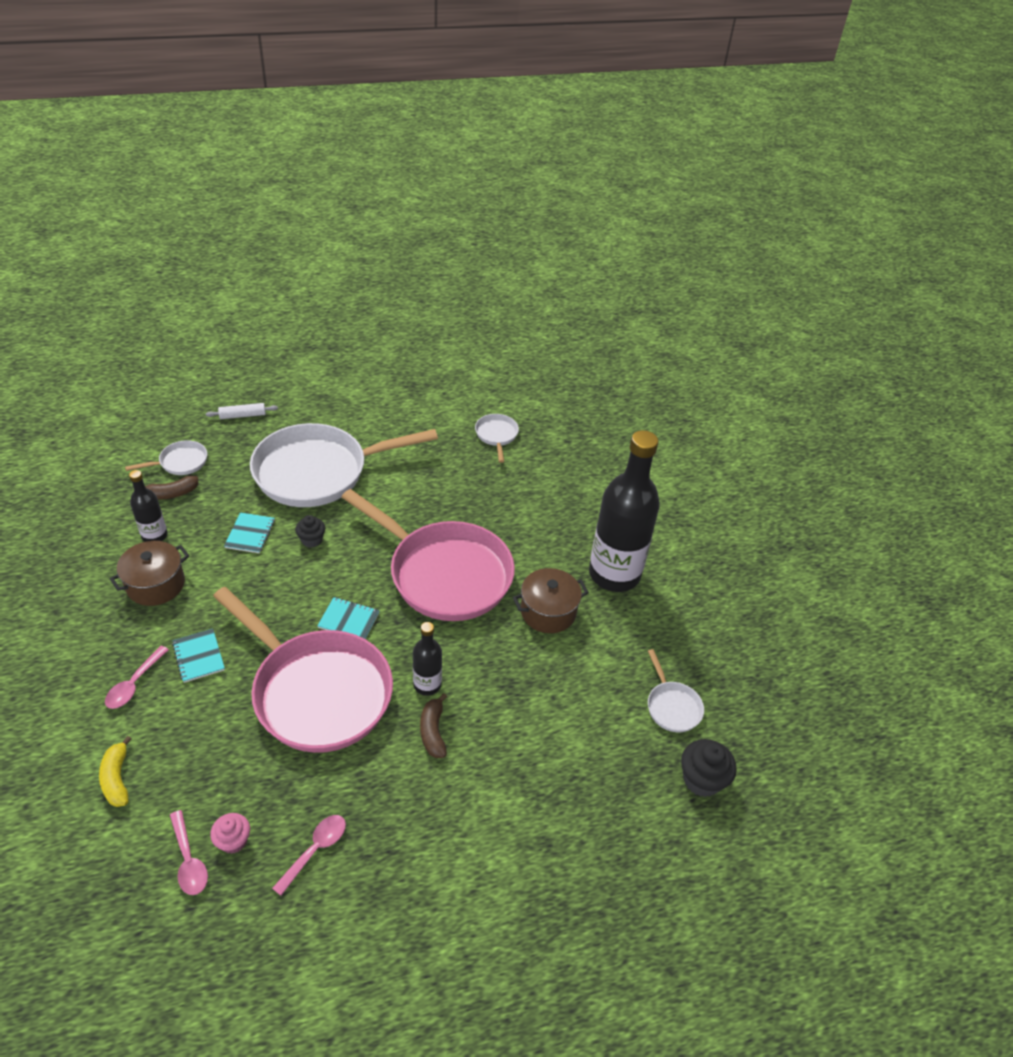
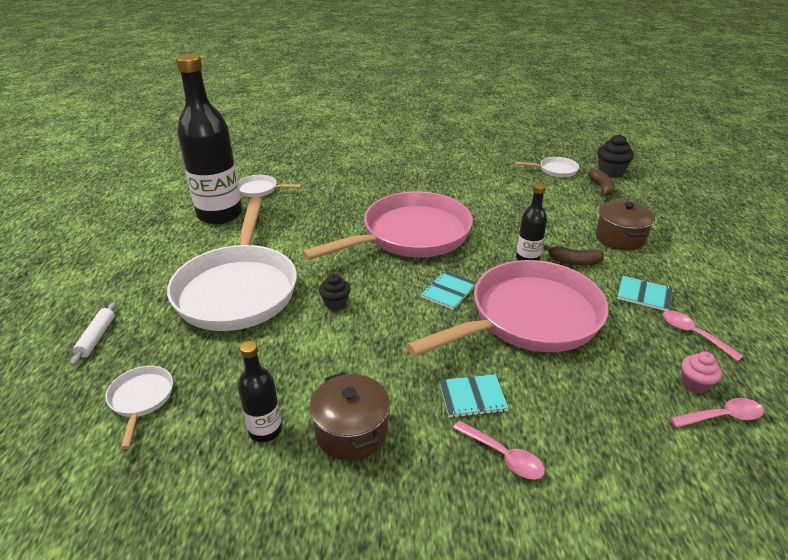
camera: 70 degrees left, 10 degrees down
(117, 778) = (635, 474): yellow banana -> none
(171, 493) = (196, 410): brown banana -> brown banana (601, 188)
(250, 534) = (305, 346): turquoise notebook -> turquoise notebook (644, 295)
(548, 612) = (465, 198): brown pot -> brown pot (620, 238)
(614, 574) = (437, 169): black bottle -> black bottle (220, 214)

